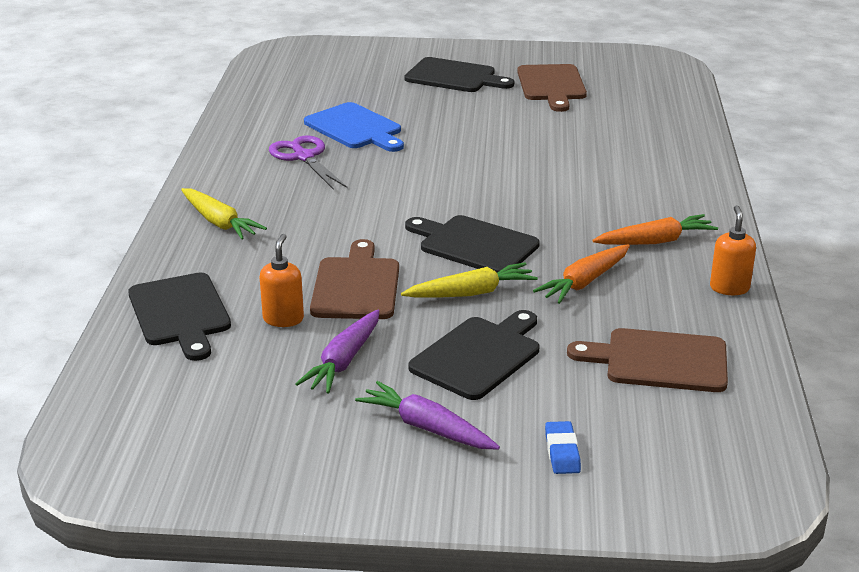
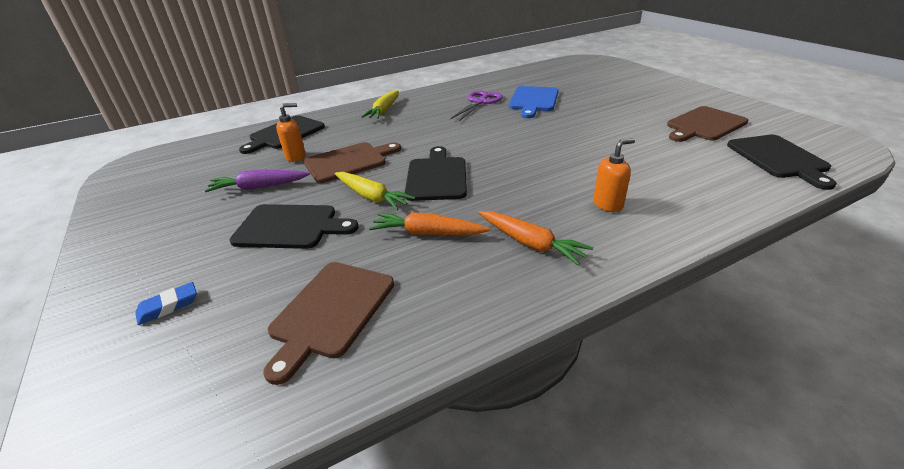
camera: 60 degrees right, 5 degrees up
(427, 428) = (189, 239): purple carrot -> none
(454, 77) = (649, 98): black cutting board -> black cutting board (779, 158)
(659, 361) = (330, 311): brown cutting board -> brown cutting board turned 135 degrees counterclockwise
(729, 288) = (494, 312): orange soap dispenser -> orange soap dispenser (608, 204)

